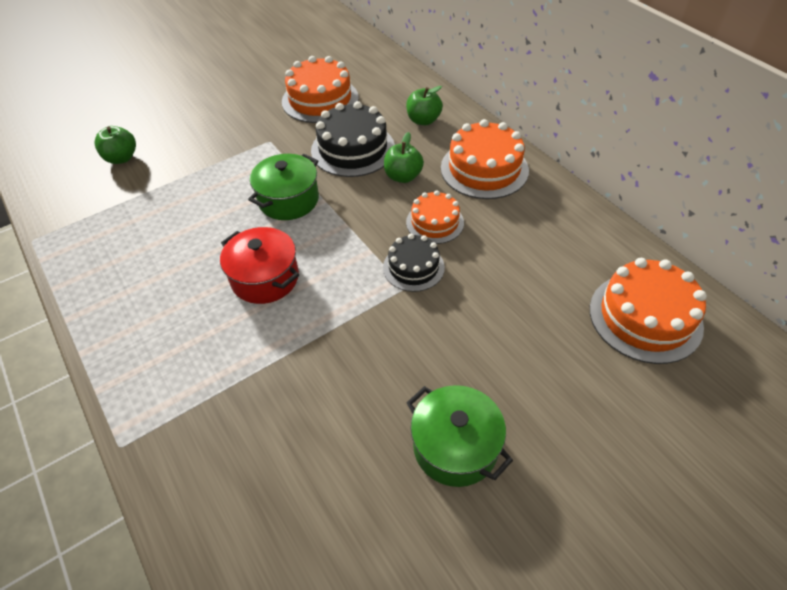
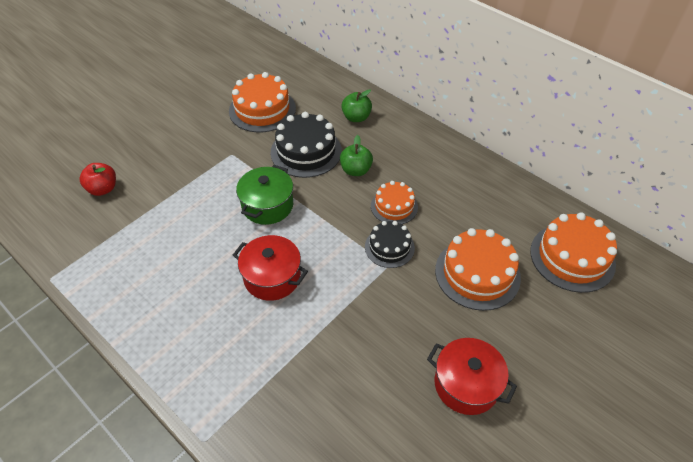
camera: 15 degrees left, 0 degrees up
(121, 158) = (103, 189): green apple -> red apple
(455, 447) = (466, 384): green pot -> red pot
(484, 169) = (418, 154): orange cake -> orange cake (477, 273)

